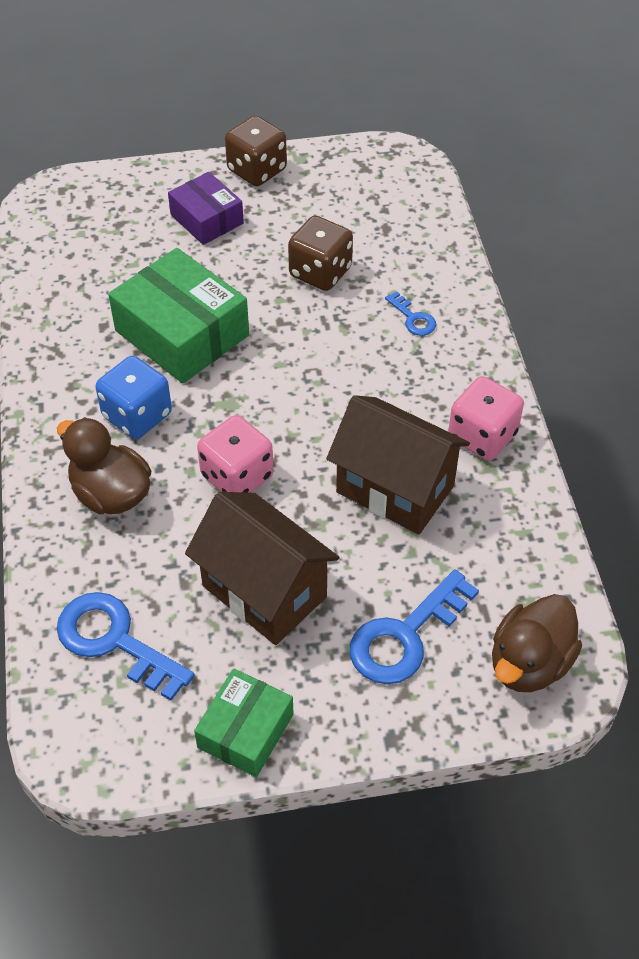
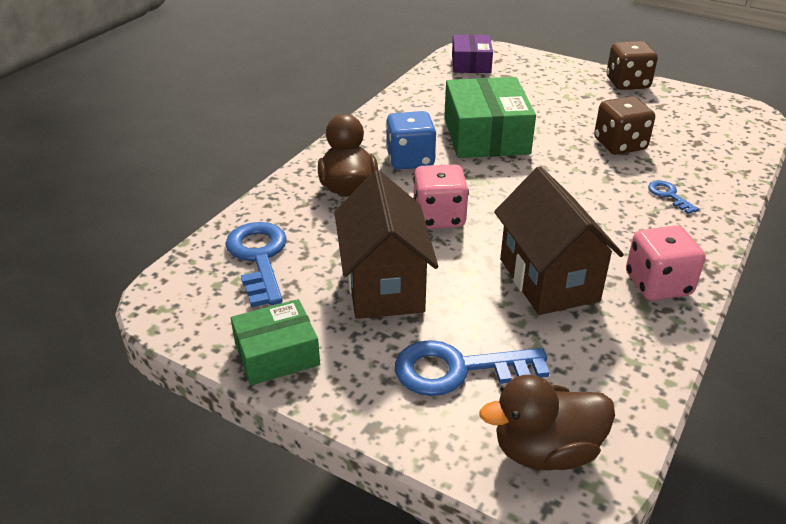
camera: 40 degrees right, 15 degrees down
(206, 219) = (565, 92): purple box -> purple box (471, 64)
(413, 318) = (669, 195): blue key -> blue key turned 150 degrees clockwise

